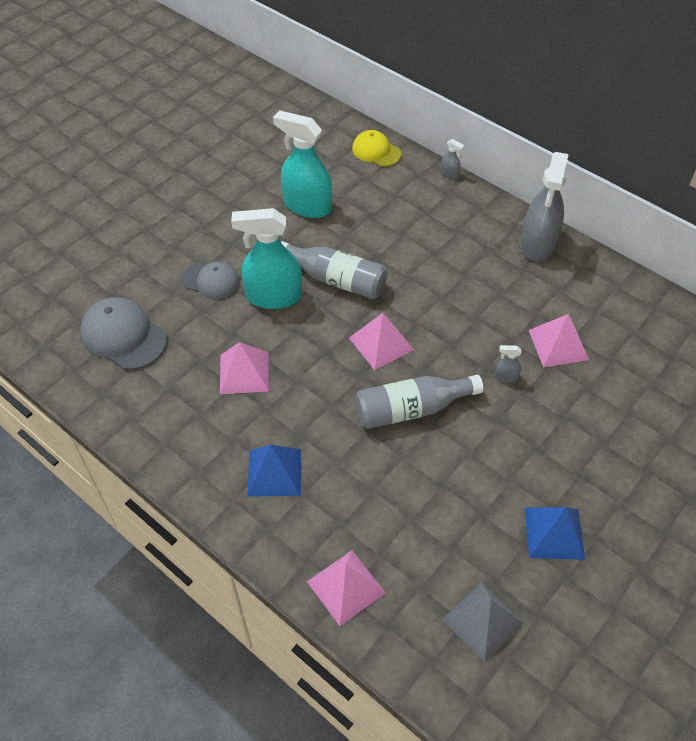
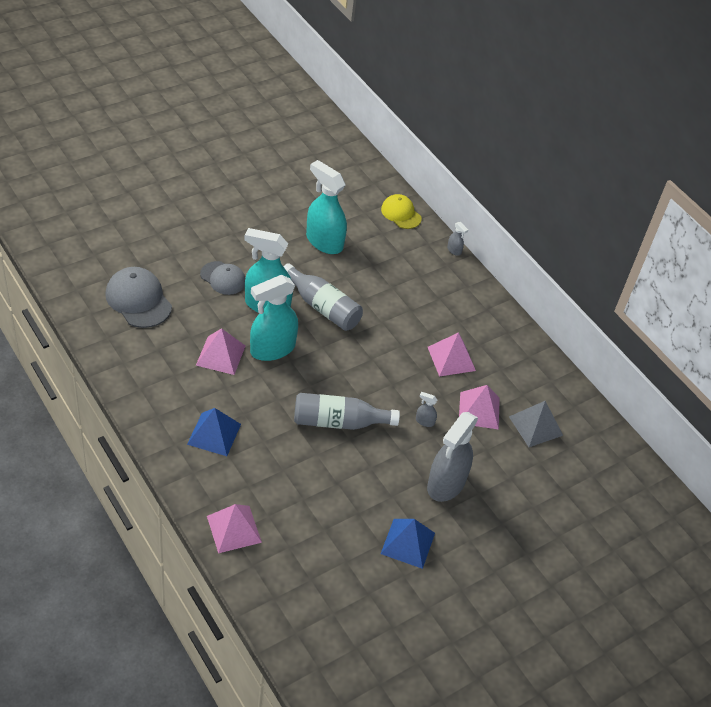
camera: 10 degrees right, 5 degrees down
(300, 346) = (272, 349): none -> turquoise spray bottle
(381, 343) = (337, 366): pink pyramid -> pink pyramid (451, 358)
(482, 621) = (324, 584): grey pyramid -> grey pyramid (535, 426)
(537, 244) = (501, 328): grey spray bottle -> grey spray bottle (446, 484)

